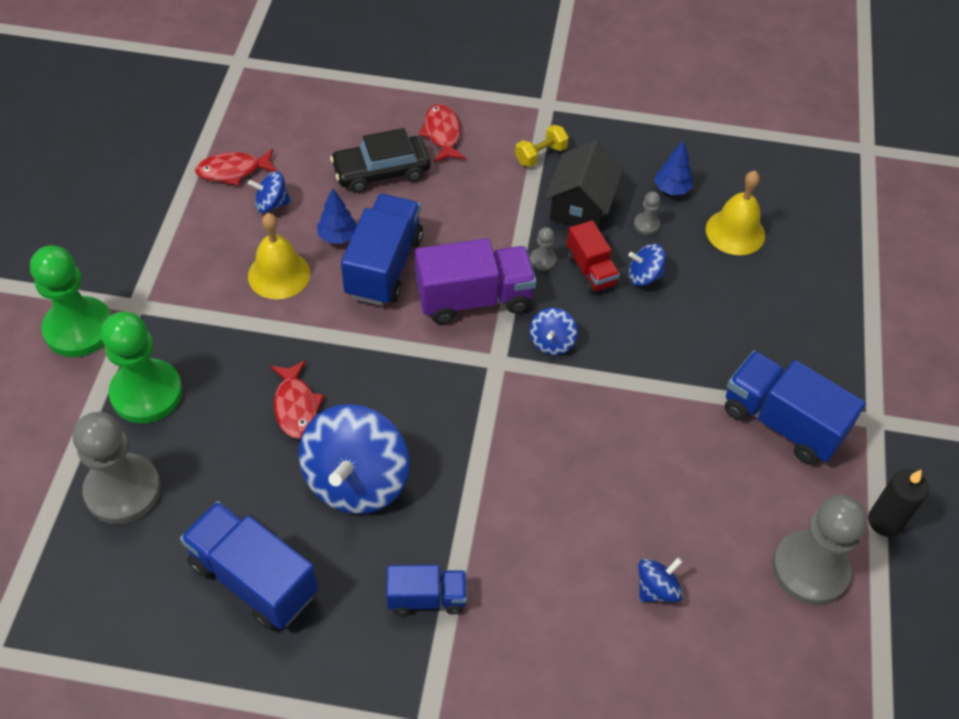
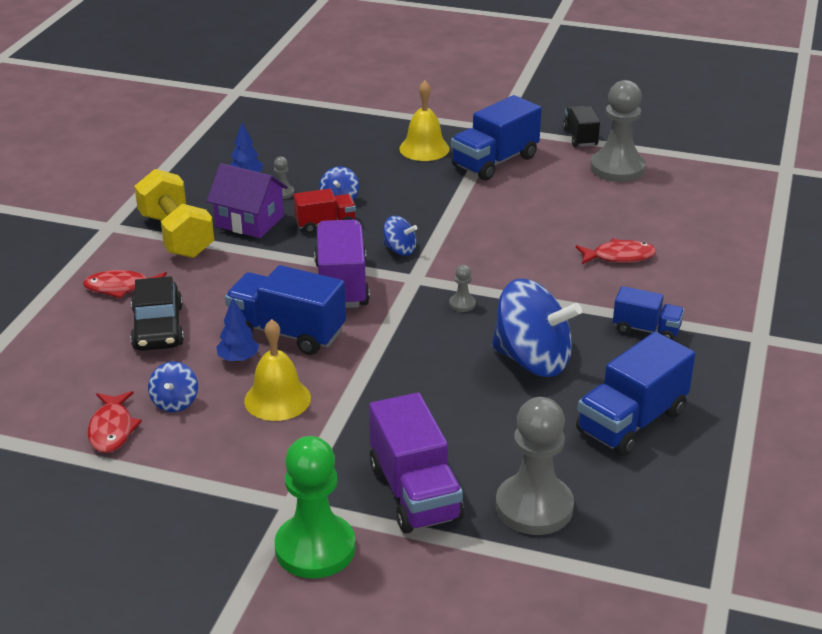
camera: 80 degrees left, 20 degrees down
(146, 393) = (415, 492): green pawn -> purple truck
(296, 406) = (446, 392): red fish -> red fish (619, 256)
(426, 598) = (646, 330): blue truck -> blue truck turned 105 degrees clockwise
(540, 155) = (176, 235): yellow dumbbell -> yellow dumbbell, size x2.05
(543, 260) = (306, 246): grey pawn -> grey pawn (462, 304)
(581, 206) = (250, 221): black house -> purple house
(657, 589) = (634, 227): blue spinning top -> none
(735, 232) = (304, 155): yellow bell -> yellow bell (424, 148)
(885, 521) = (580, 137): black candle -> black truck

